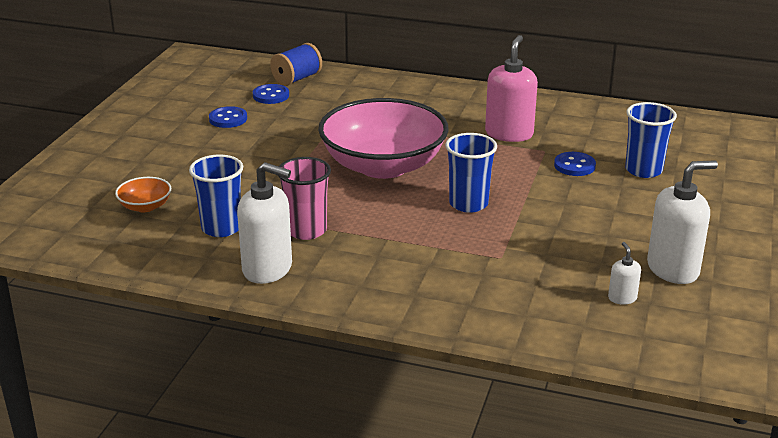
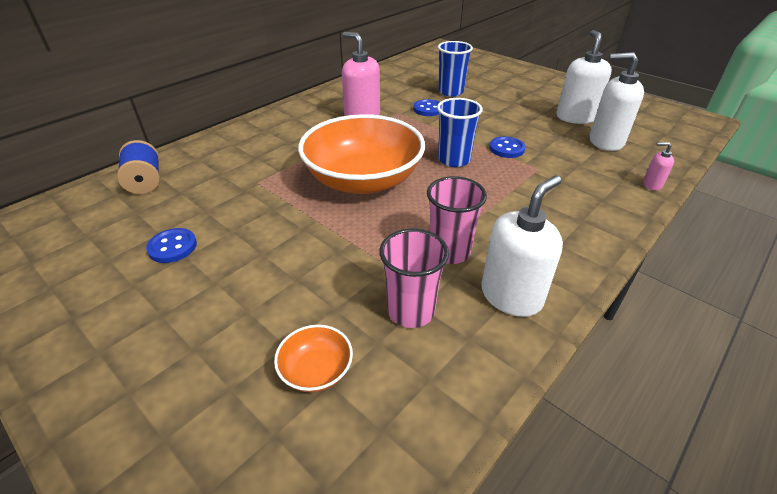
camera: 65 degrees left, 10 degrees up
(221, 228) = (411, 311): blue cup -> pink cup
(271, 96) = (158, 206): blue button -> blue button (506, 149)
(383, 166) = (363, 180): pink bowl -> orange bowl
(536, 338) = (651, 184): none -> pink soap dispenser
(622, 298) = (605, 141): white soap dispenser -> white soap dispenser, size x2.11

